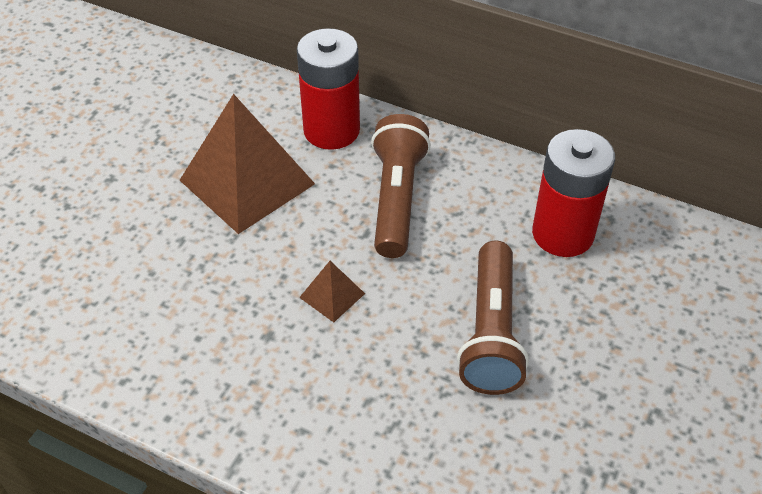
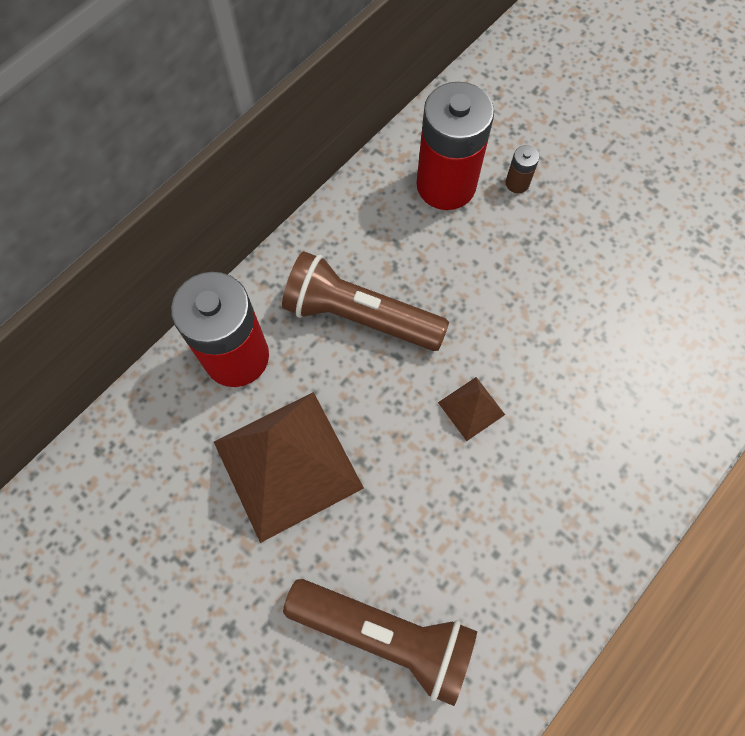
camera: 75 degrees left, 20 degrees up
(491, 333) = (546, 279): brown flashlight -> brown flashlight (385, 635)
(594, 290) = (517, 183): none -> brown battery

